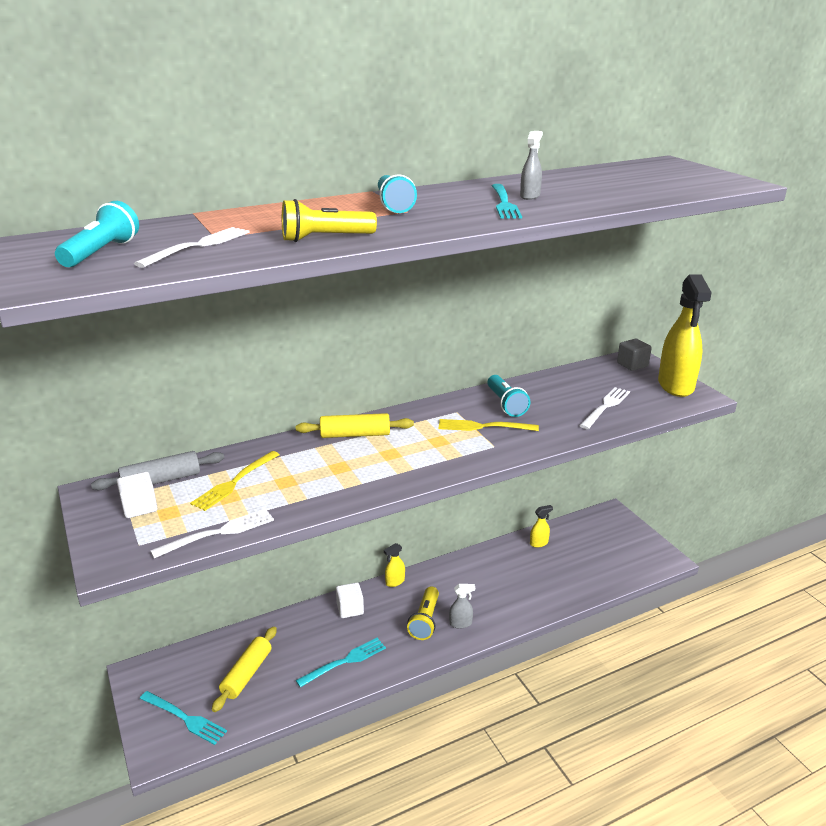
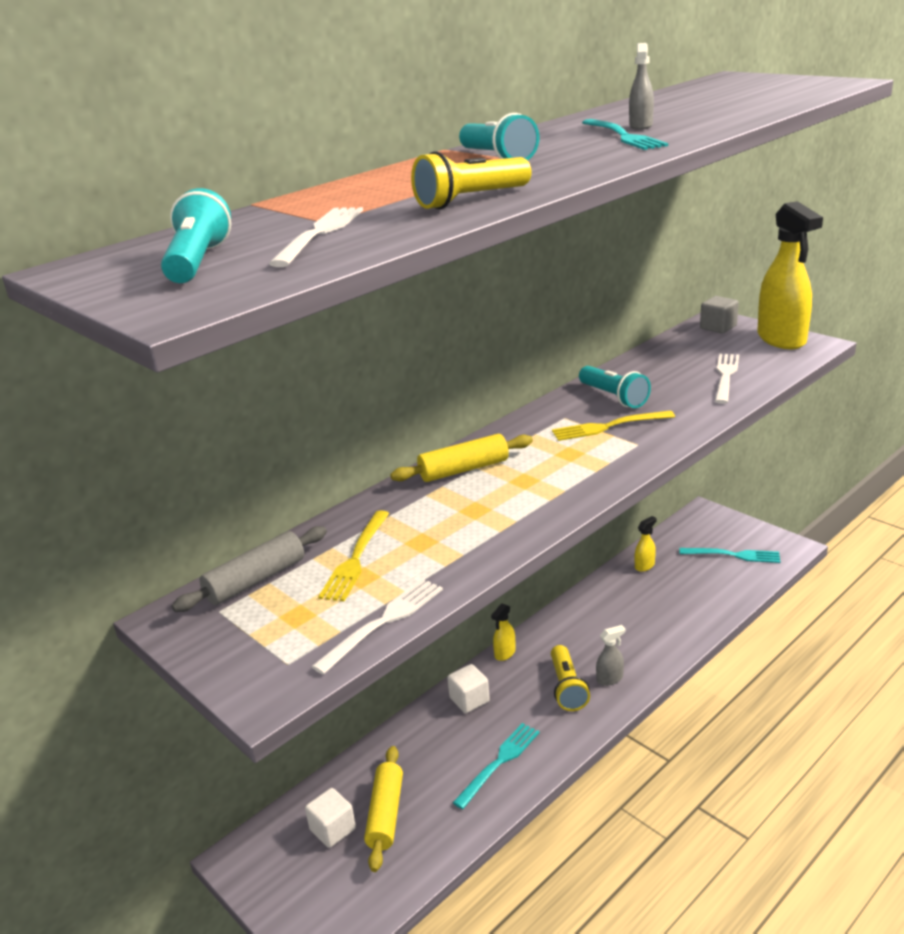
camera: 15 degrees left, 0 degrees up
(139, 507) = (252, 619): white cube -> white cube (333, 829)
(185, 718) = (337, 893): turquoise fork -> turquoise fork (734, 555)

